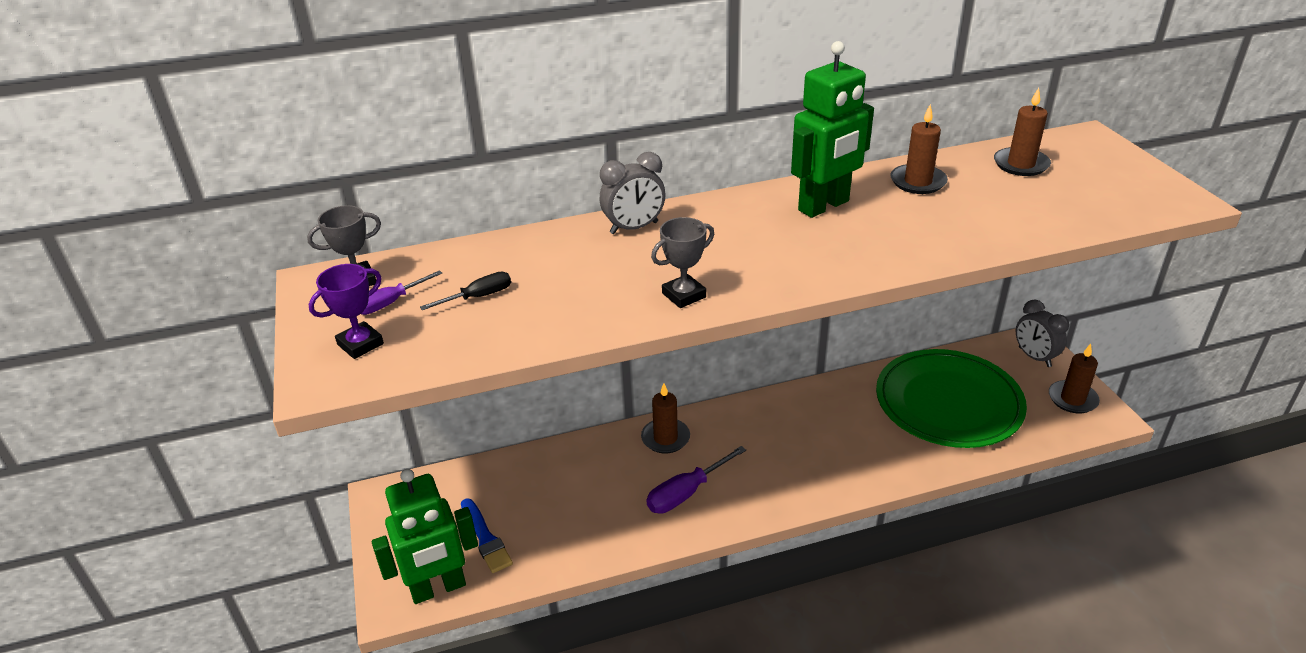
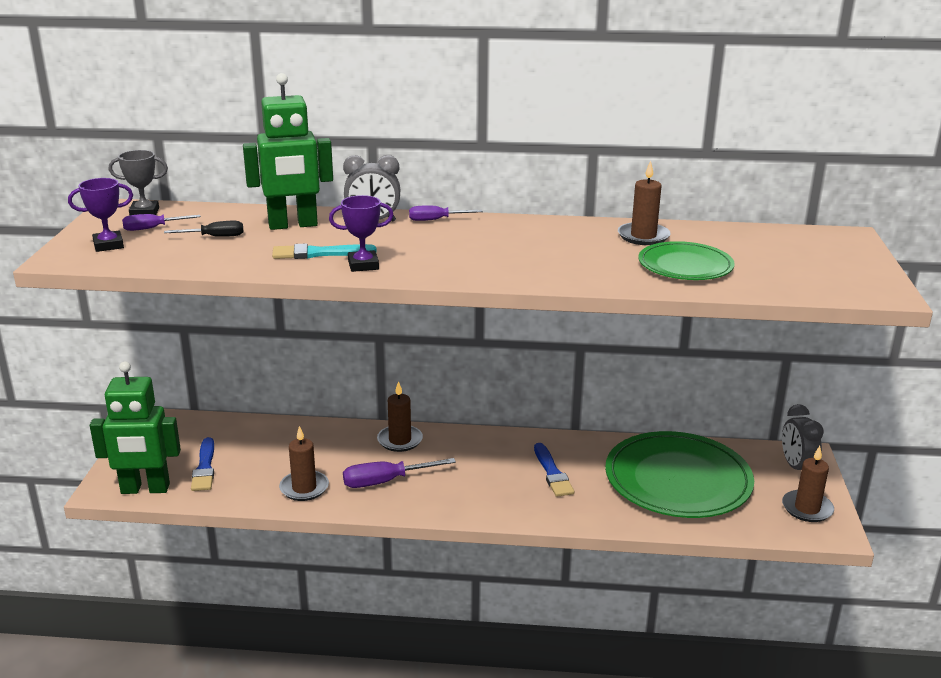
camera: 20 degrees right, 10 degrees down
(620, 291) = (319, 253): none -> turquoise brush
(684, 295) = (363, 265): grey trophy -> purple trophy
(698, 209) = (436, 220): none -> purple screwdriver
(824, 206) = (541, 236): green robot -> green robot (293, 225)
(835, 430) = (552, 473): none -> blue brush
(991, 211) = (685, 266): none -> green plate
(1021, 164) = (754, 242): brown candle -> brown candle (304, 488)

